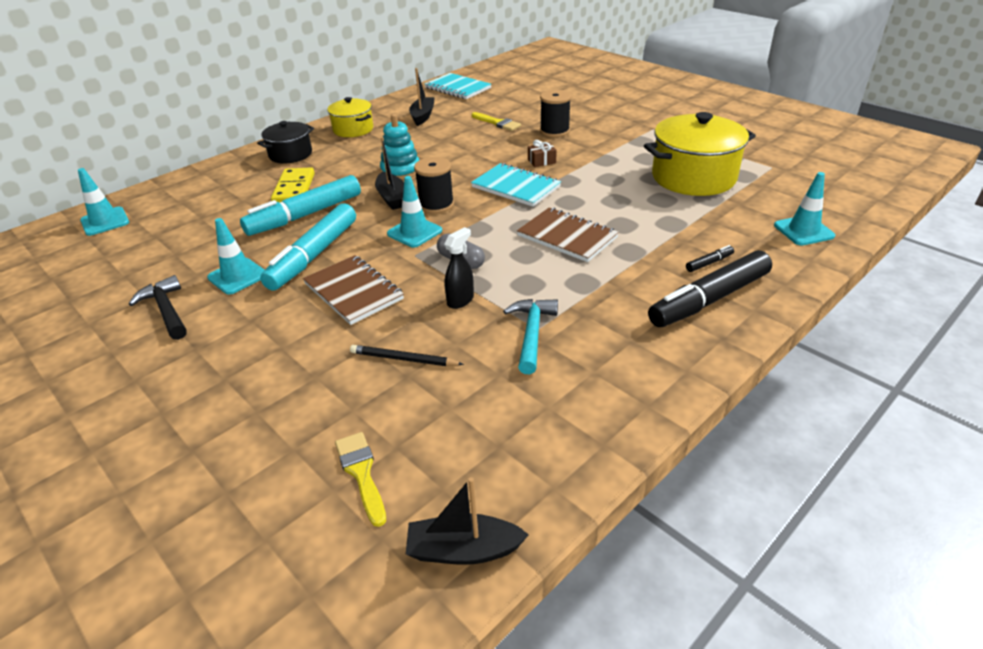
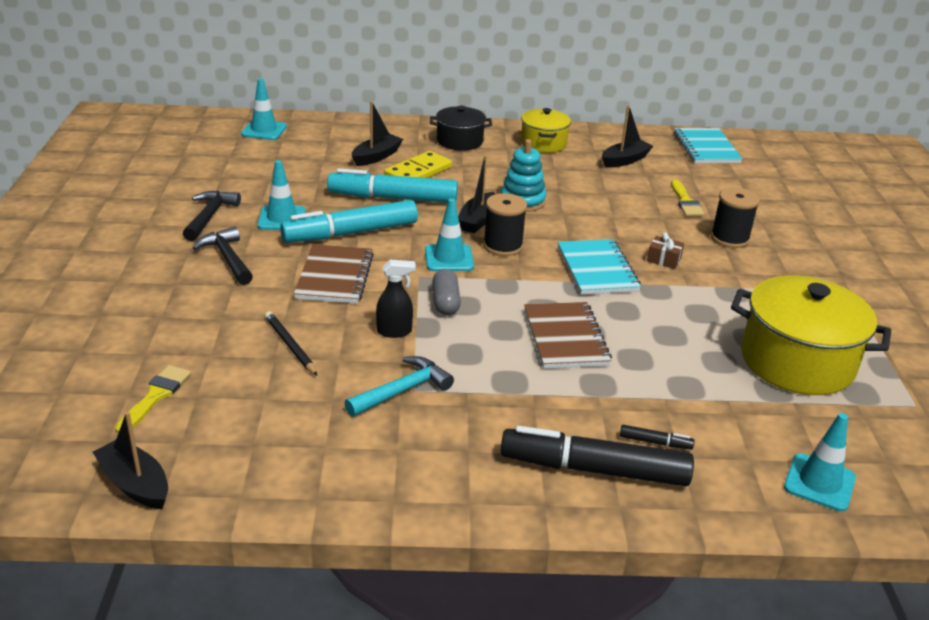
camera: 40 degrees right, 5 degrees down
(240, 331) = (227, 258): none -> black hammer
(242, 194) = (376, 157): none -> black boat

